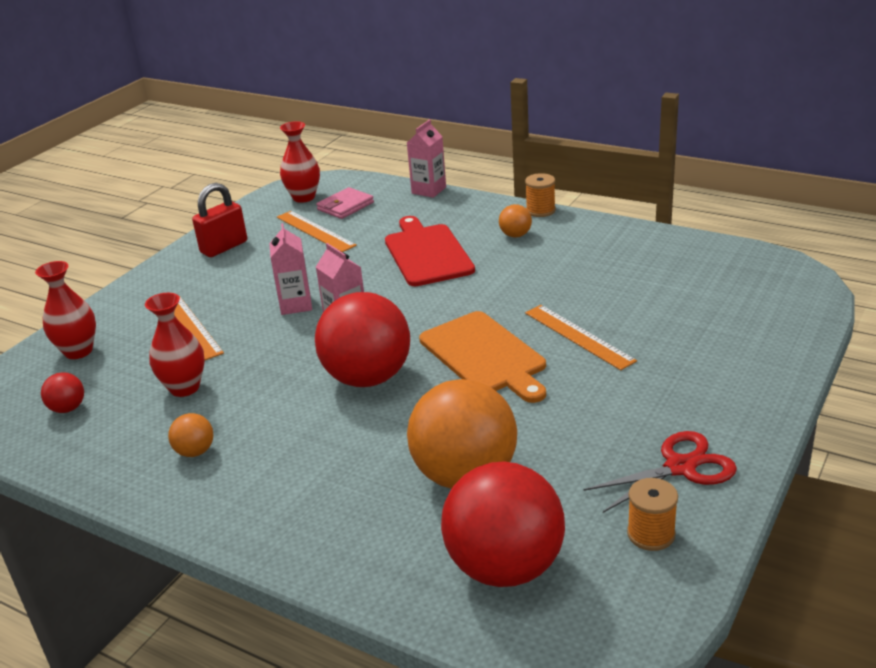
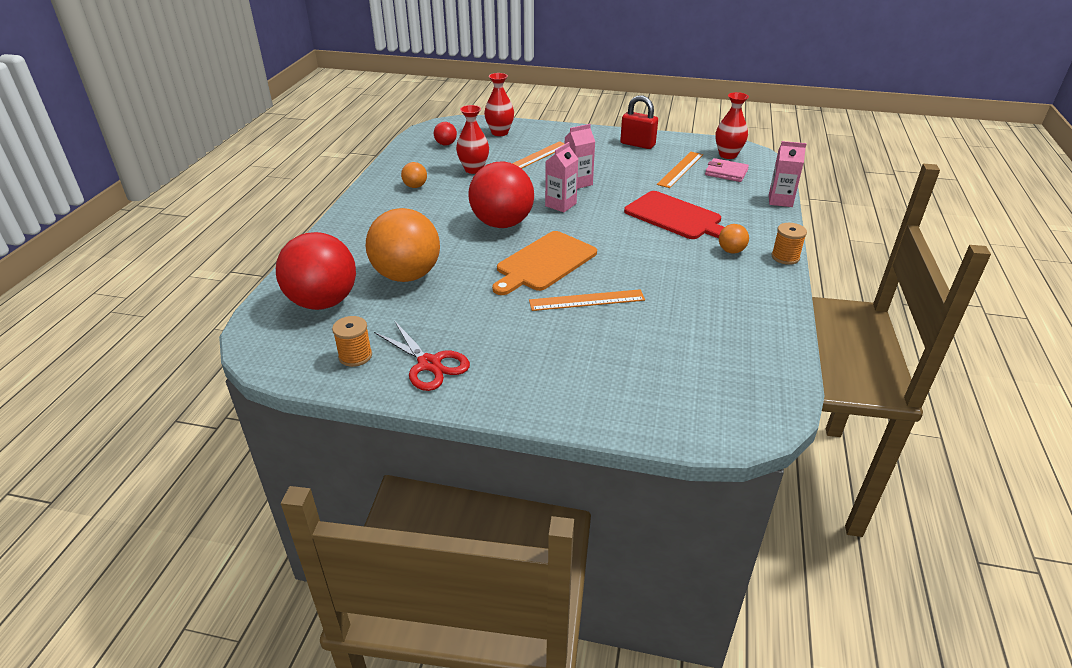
camera: 70 degrees right, 5 degrees up
(427, 253) = (676, 217): red cutting board -> red cutting board turned 75 degrees clockwise
(578, 336) = (587, 300): orange ruler -> orange ruler turned 45 degrees clockwise

